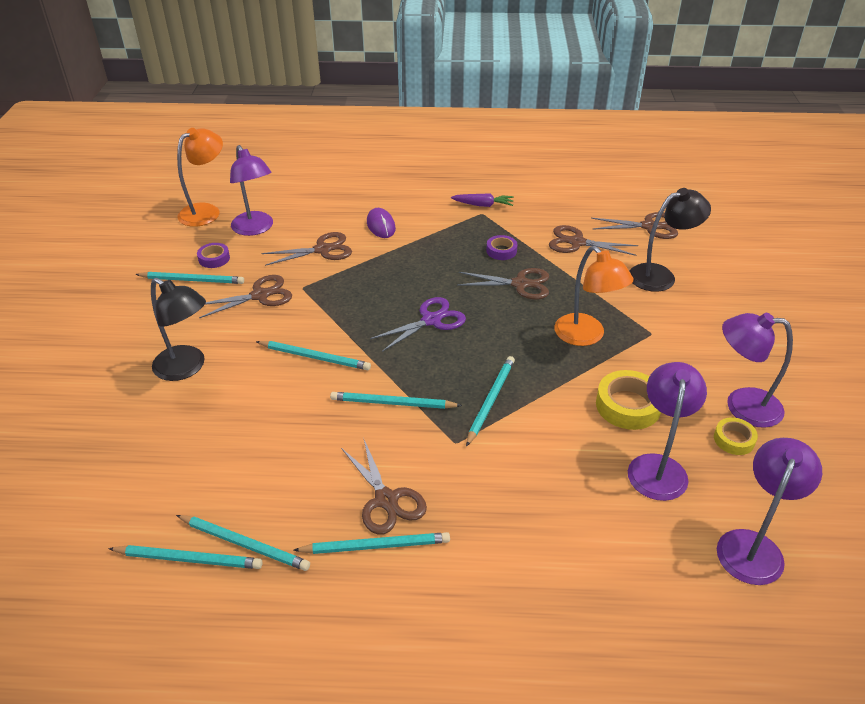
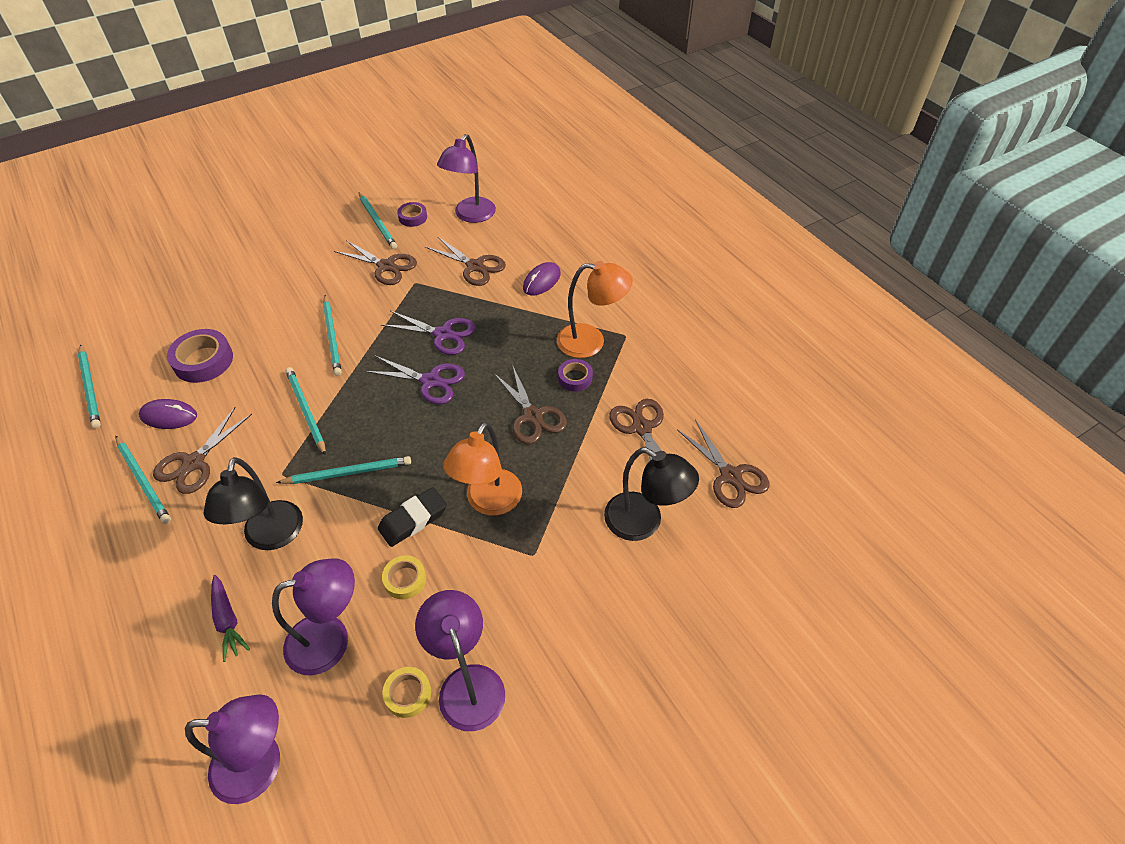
camera: 55 degrees right, 10 degrees up
(187, 368) = (275, 278): black lamp -> black lamp (271, 537)
(206, 211) = (470, 178): orange lamp -> orange lamp (591, 341)
(244, 544) = (115, 408): turquoise pencil -> none
(248, 454) = (203, 361): none -> purple tape
(302, 502) = (169, 416): none -> purple mouse
(384, 295) = (443, 334): none -> purple scissors
(483, 205) = (640, 329): purple carrot -> purple carrot (228, 621)
(572, 381) = (413, 520): none -> black eraser
(628, 405) = (405, 579): yellow tape -> yellow tape, size x0.59

